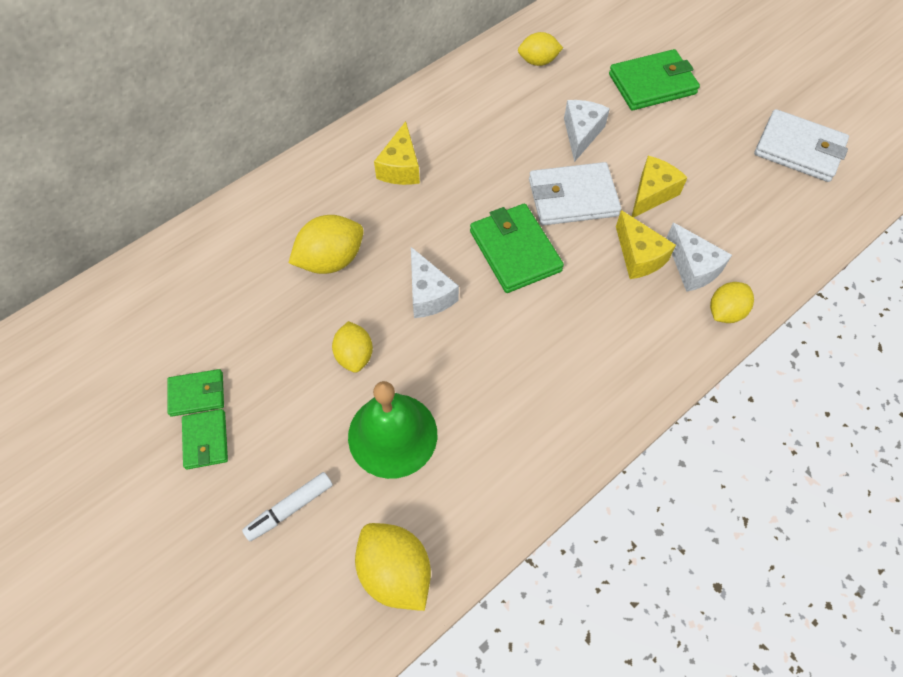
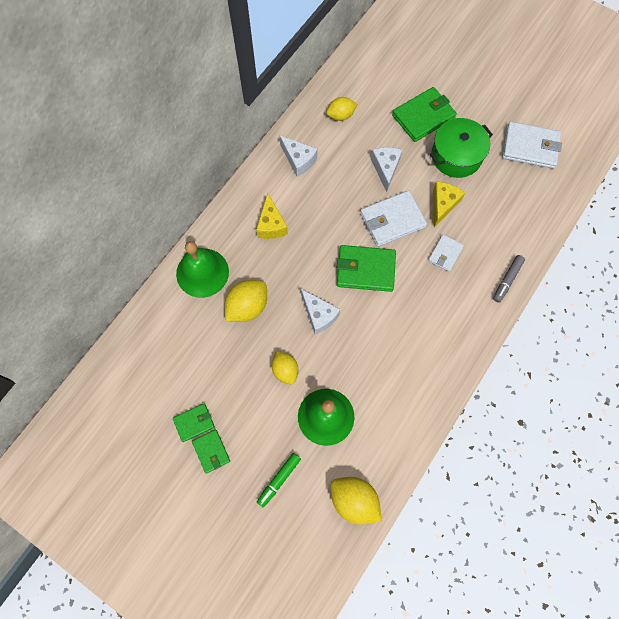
camera: 15 degrees left, 10 degrees up
(285, 204) = (202, 272): none -> green bell
(290, 508) = (279, 480): white marker -> green marker
(515, 251) = (365, 270): green wallet -> green wallet turned 45 degrees counterclockwise
(639, 256) = (445, 254): yellow cheese -> white wallet
(687, 139) = (456, 156): none -> green pot
(692, 267) = (480, 253): white cheese -> white cheese (299, 160)
(725, 312) = (507, 280): yellow lemon -> grey marker

